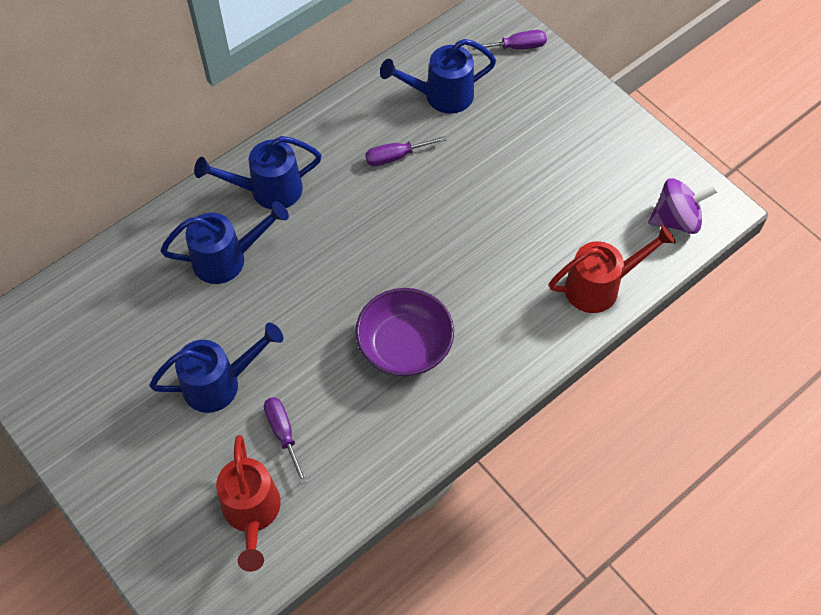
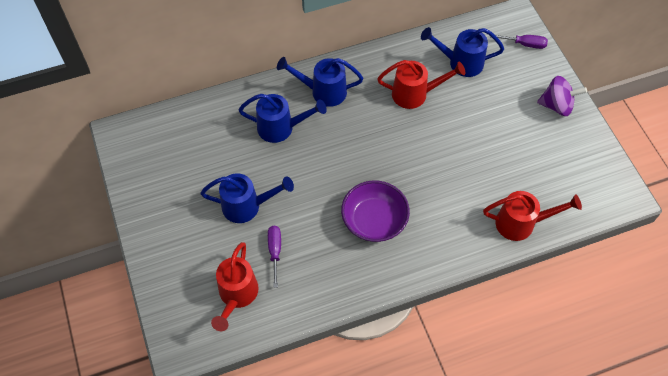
camera: 20 degrees right, 0 degrees up
(396, 156) = (415, 94): purple screwdriver -> red watering can
(676, 220) = (592, 195): purple spinning top -> purple spinning top (557, 105)

